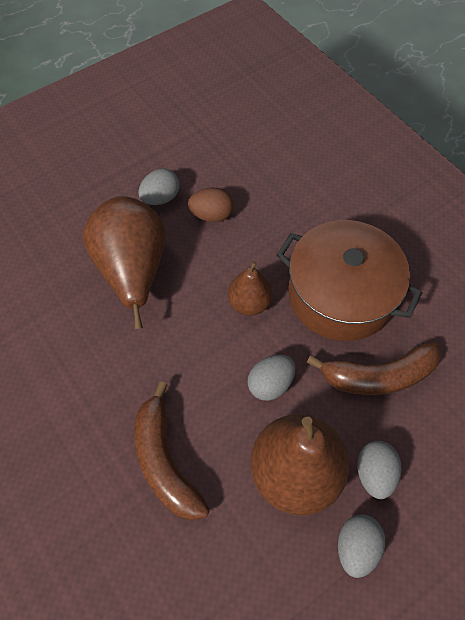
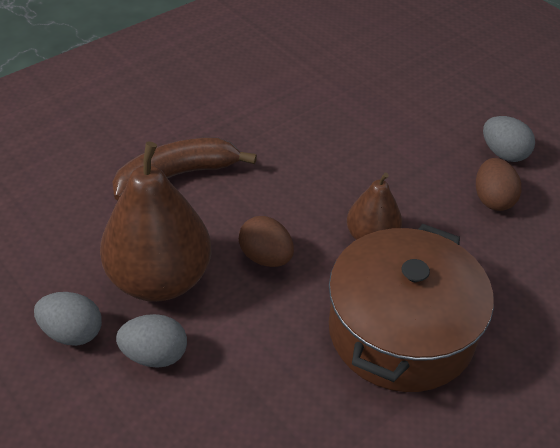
camera: 85 degrees right, 15 degrees down
(132, 270) = (395, 138): brown pear -> none
(270, 384) = (266, 257): grey egg -> brown egg
(378, 376) = (284, 367): brown banana -> none

